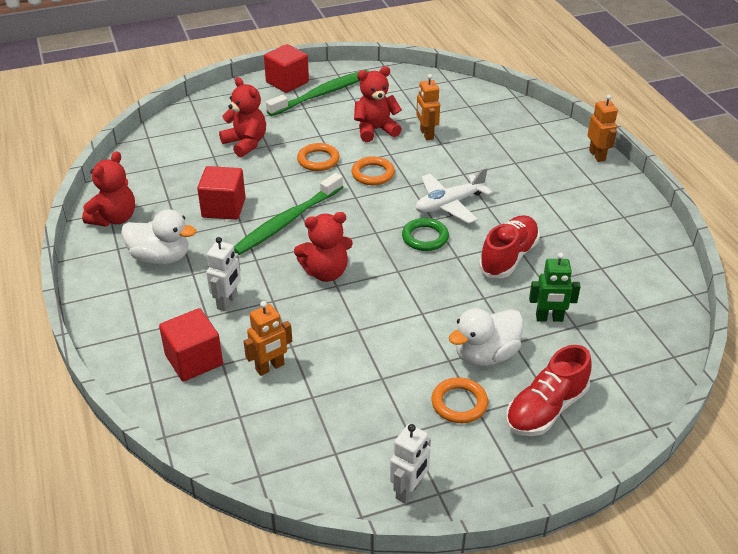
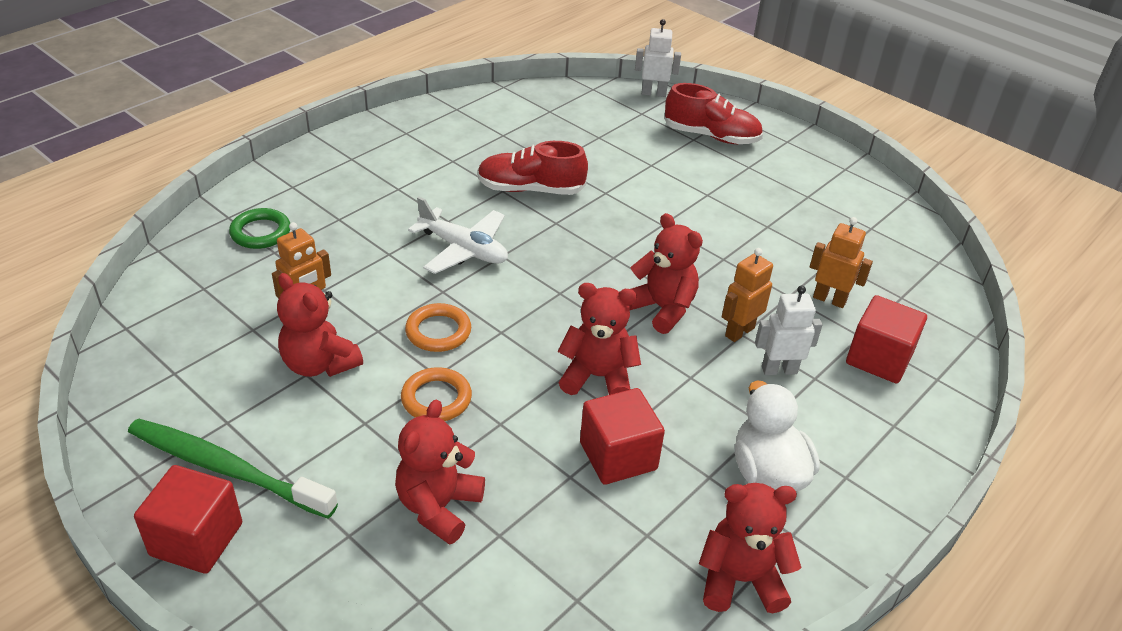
camera: 120 degrees left, 0 degrees up
(287, 221) = (598, 377): green toothbrush -> red teddy bear
(409, 490) = (859, 182): white robot -> white robot (653, 93)
(425, 237) = (541, 252): green ring -> green ring (260, 232)
(459, 403) = (750, 178): orange ring -> none
(485, 355) = (681, 176): white duck -> none
(549, 318) = (601, 151): green robot -> none
(597, 155) = (289, 163): orange robot -> orange robot (739, 332)

